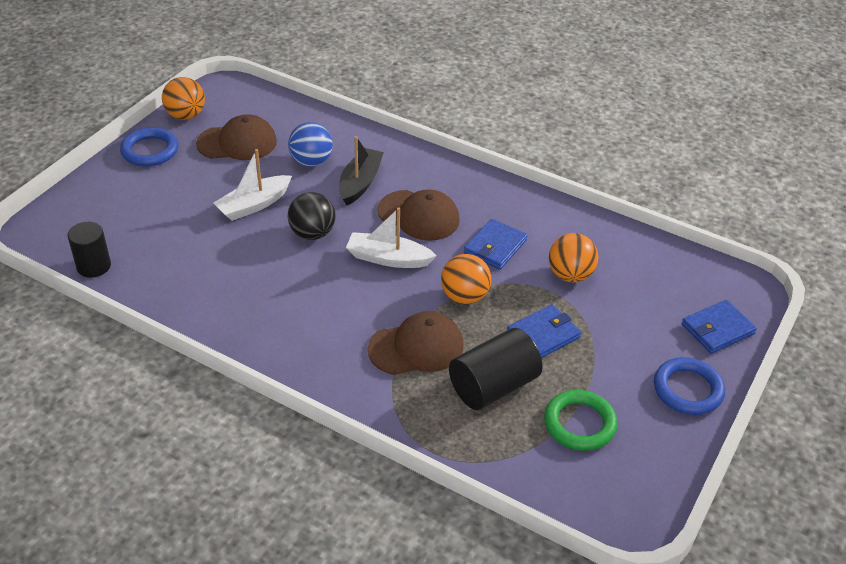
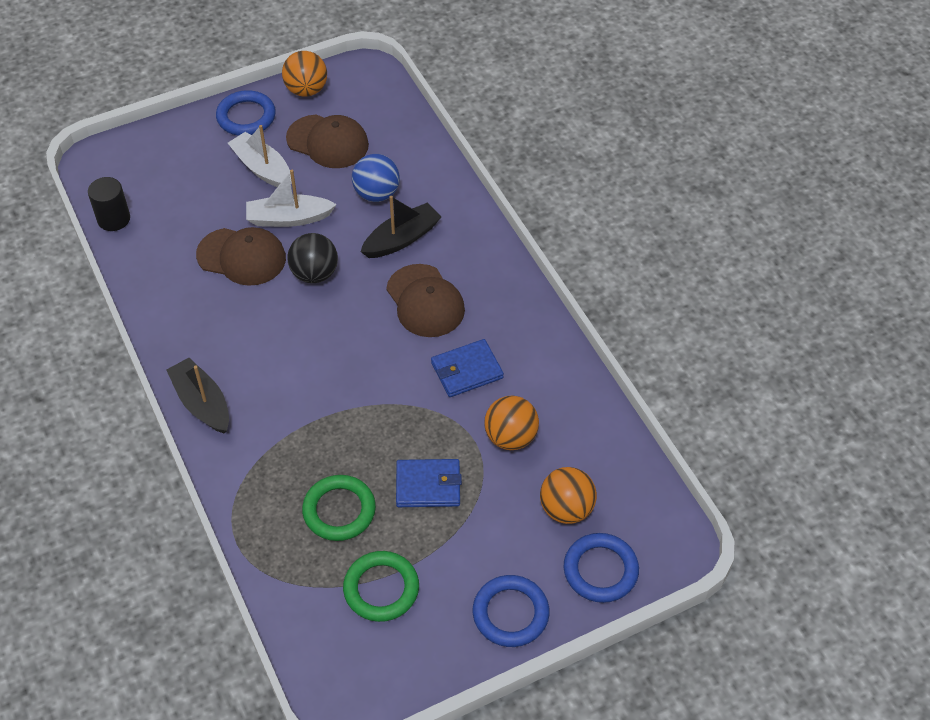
camera: 35 degrees right, 10 degrees up
(304, 365) = (202, 403): none -> black boat
(388, 258) = (359, 334): white boat -> white boat (262, 168)
(416, 347) = (307, 437): brown cap -> brown cap (242, 257)
(464, 296) = (392, 408): orange ball -> orange ball (566, 509)
(493, 386) = (339, 510): black cylinder -> green ring
(717, 329) = (600, 570): blue wallet -> blue ring

